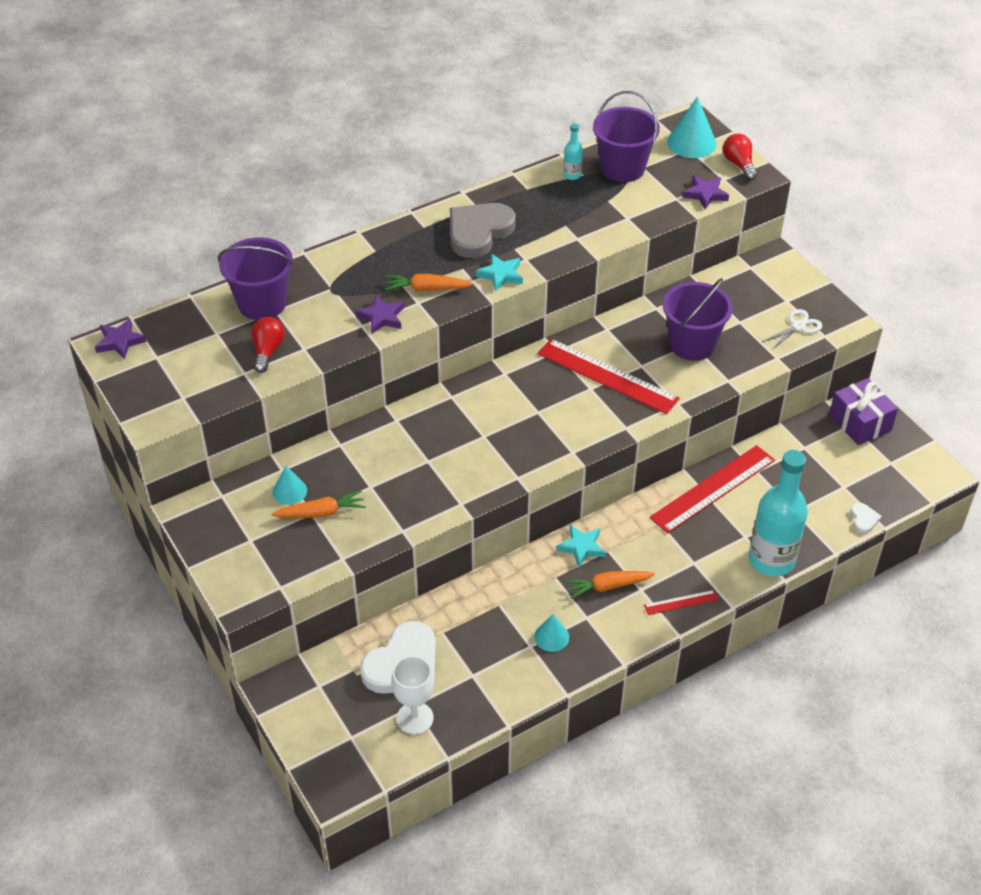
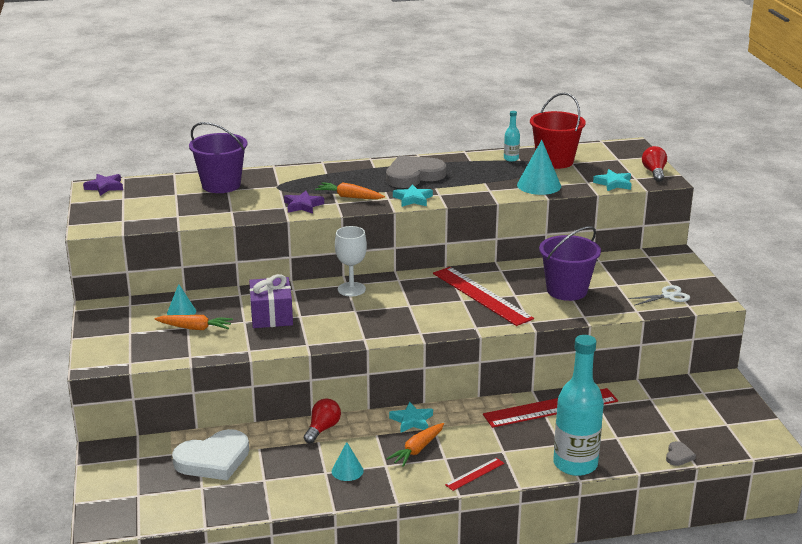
camera: 20 degrees right, 20 degrees down
(267, 351) = (204, 208): red light bulb -> red light bulb (322, 429)
(415, 718) = (197, 495): white goblet -> white goblet (351, 289)
(607, 586) = (417, 450): orange carrot -> orange carrot turned 60 degrees counterclockwise
(622, 168) = (555, 161): purple bucket -> red bucket
(681, 602) = (475, 474): red ruler -> red ruler turned 45 degrees counterclockwise
(691, 143) = (622, 156): turquoise cone -> turquoise cone (539, 185)
(705, 194) = (613, 183): purple star -> turquoise star
(860, 422) = (712, 393): purple gift -> purple gift (271, 315)
(863, 519) = (678, 456): white heart -> grey heart

